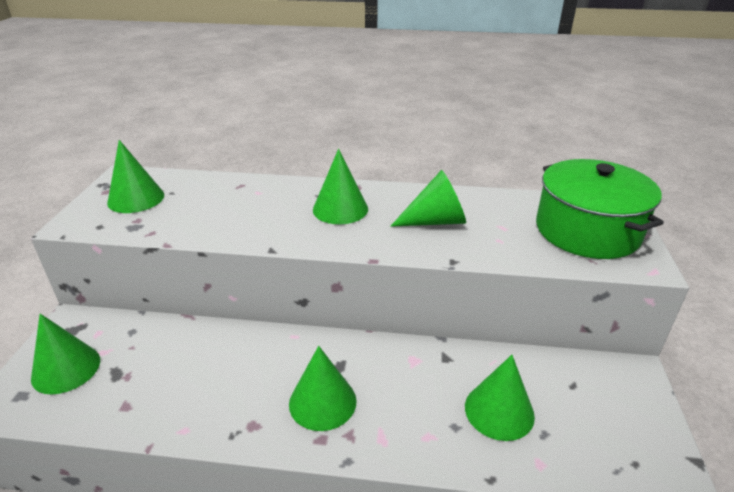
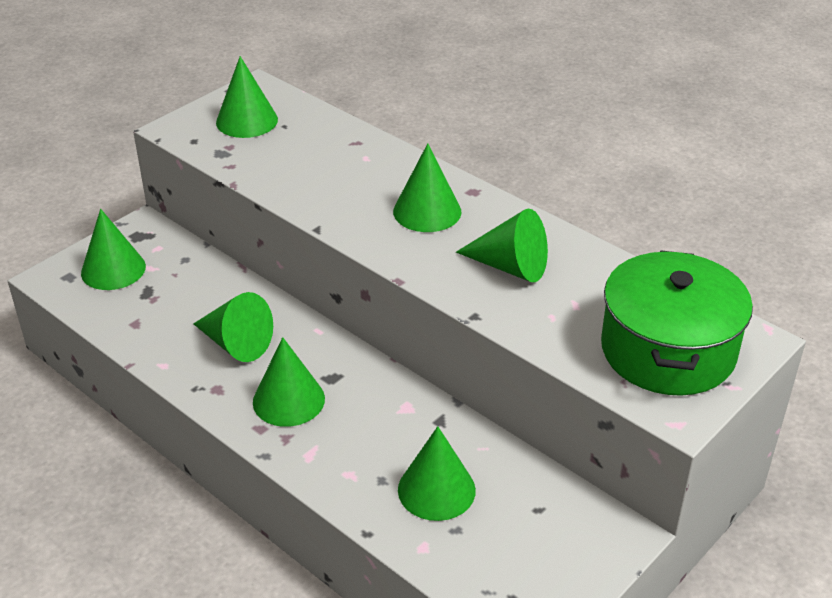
camera: 35 degrees right, 5 degrees up
(236, 378) = (236, 344): none -> green cone

